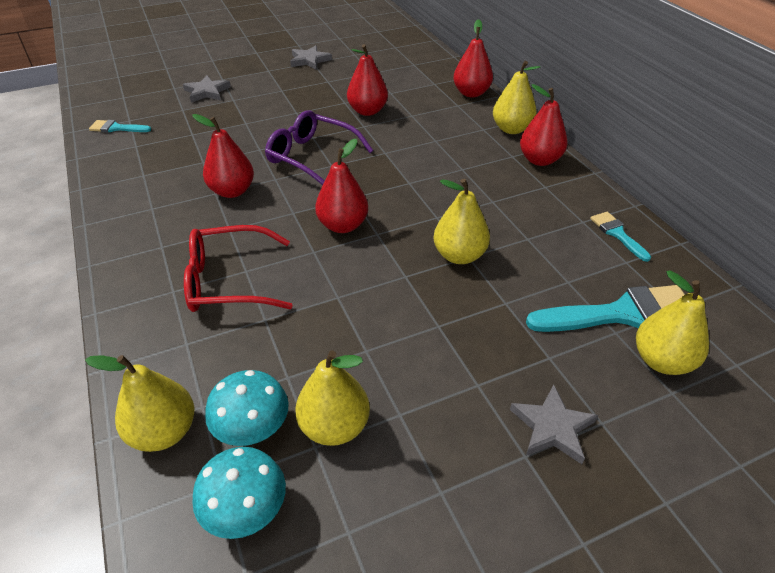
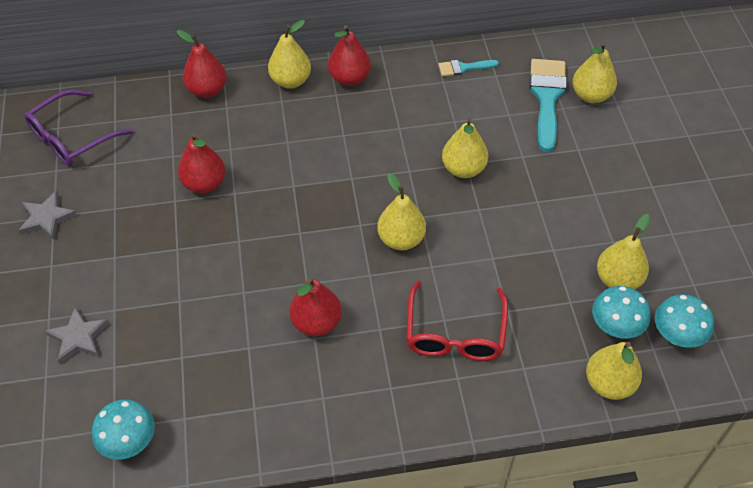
camera: 75 degrees left, 10 degrees up
(116, 128) = (130, 442): turquoise brush -> turquoise mushroom
(312, 157) = (278, 247): purple glasses -> purple glasses (72, 138)
(343, 225) = (401, 239): red pear -> yellow pear
(552, 427) = (633, 166): grey star -> none

